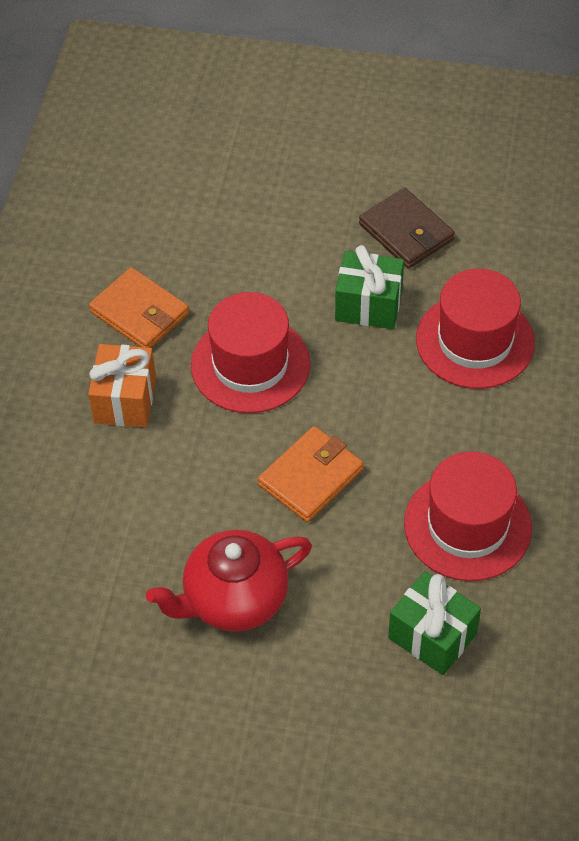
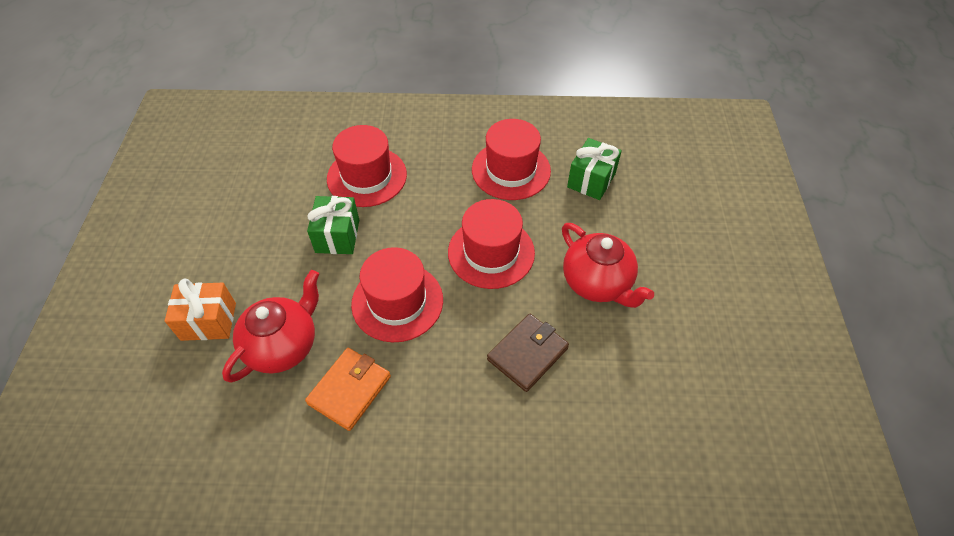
camera: 100 degrees left, 0 degrees up
(125, 400) = (441, 384): orange gift -> orange gift (208, 321)
(212, 252) = (283, 345): none -> red teapot
(310, 477) = (491, 252): orange wallet -> red hat
(406, 232) = (267, 221): brown wallet -> brown wallet (527, 354)

